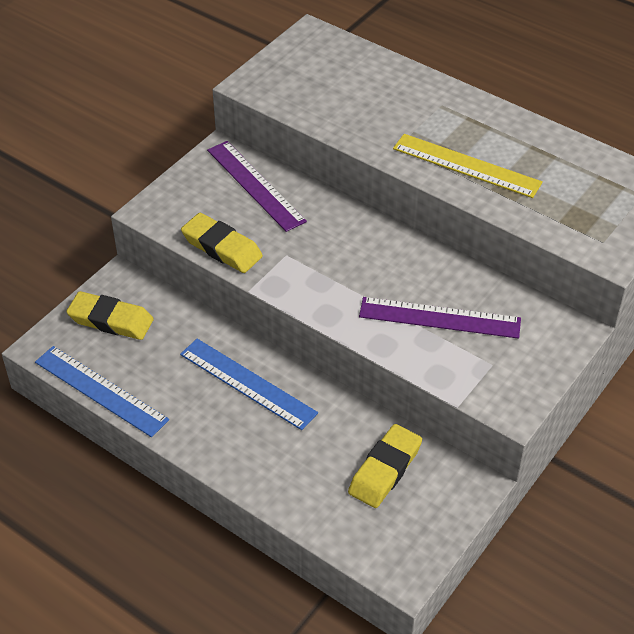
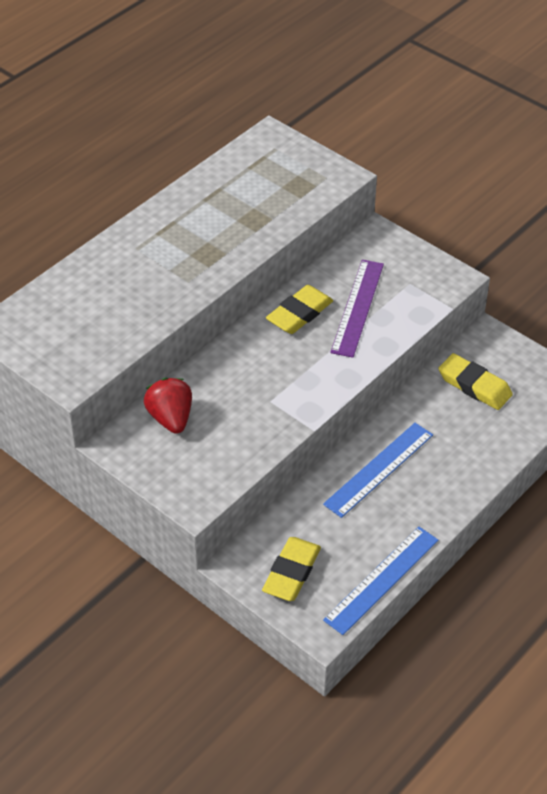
camera: 85 degrees left, 0 degrees up
(222, 247) = (255, 447): yellow eraser -> yellow eraser (299, 314)
(255, 185) = (170, 418): purple ruler -> red strawberry
(466, 165) = (223, 242): yellow ruler -> none

